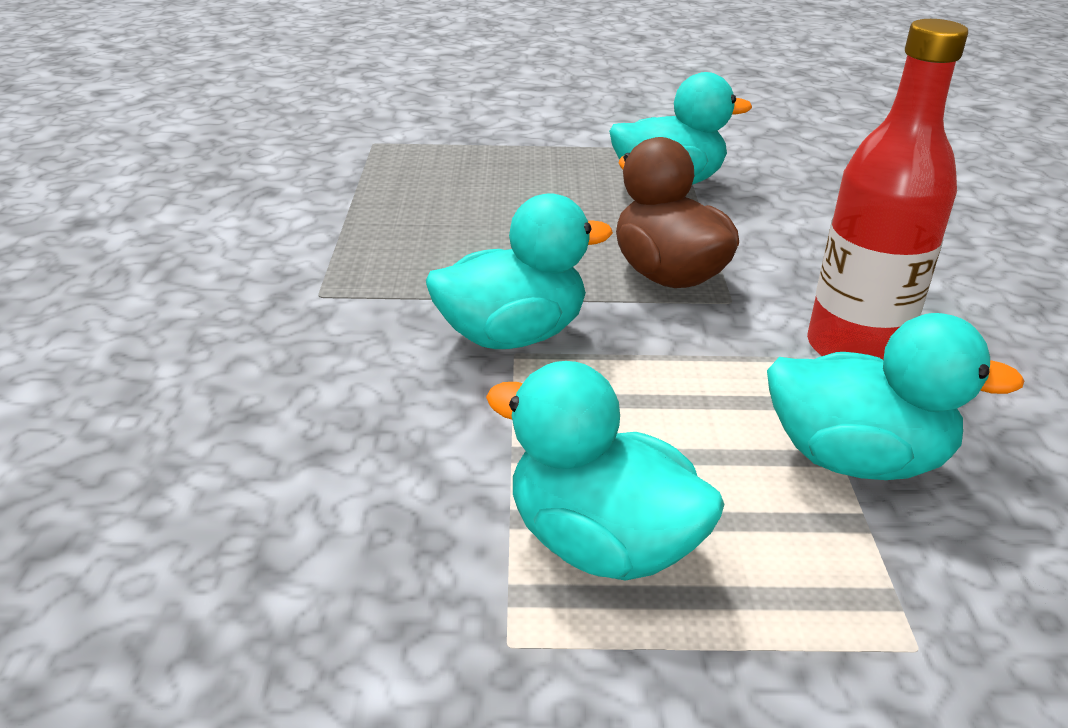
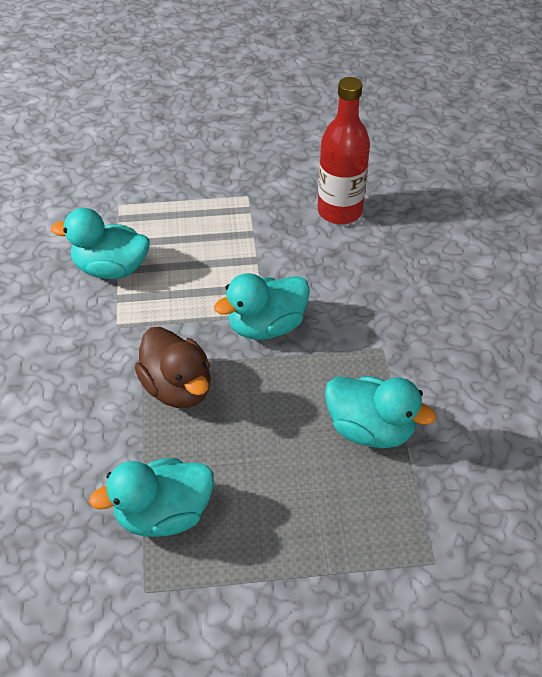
camera: 175 degrees right, 15 degrees up
(601, 544) = (218, 226): turquoise duck -> turquoise duck (370, 429)
(855, 349) = (84, 334): red bottle -> red bottle (339, 211)

